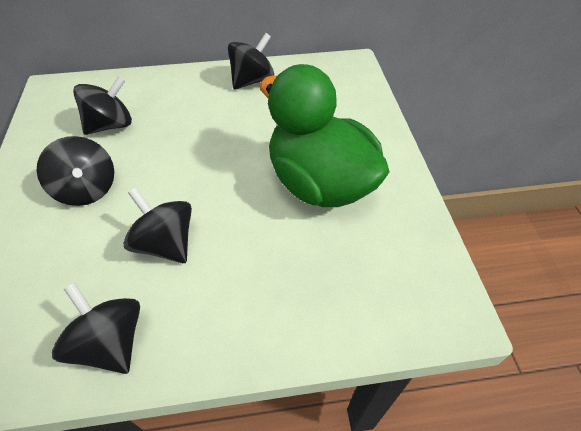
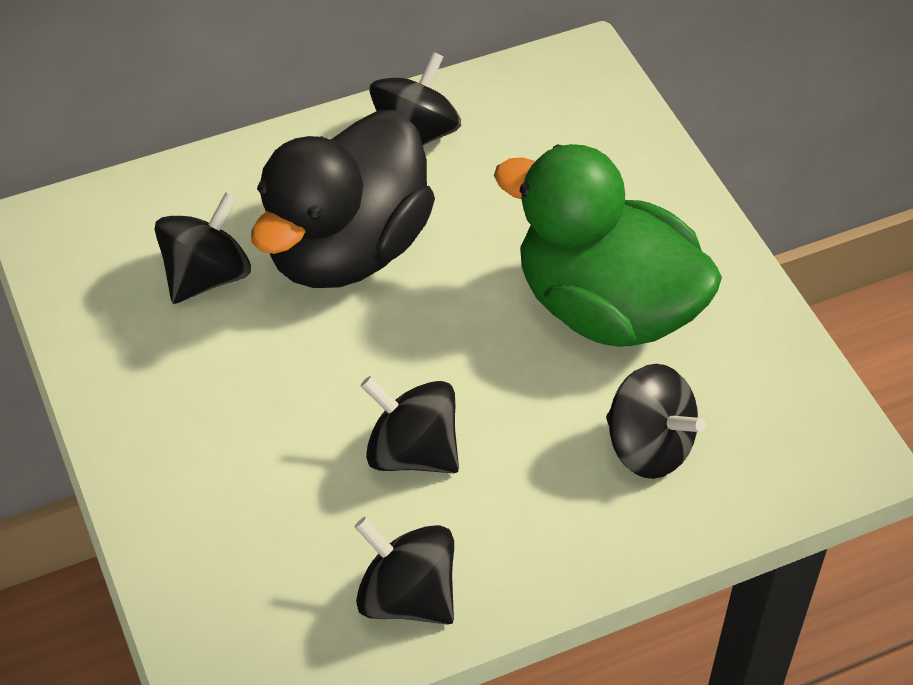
camera: 15 degrees left, 0 degrees up
(87, 189) = (238, 397): black spinning top -> black spinning top (649, 447)
(189, 125) = (347, 249): none -> black duck

